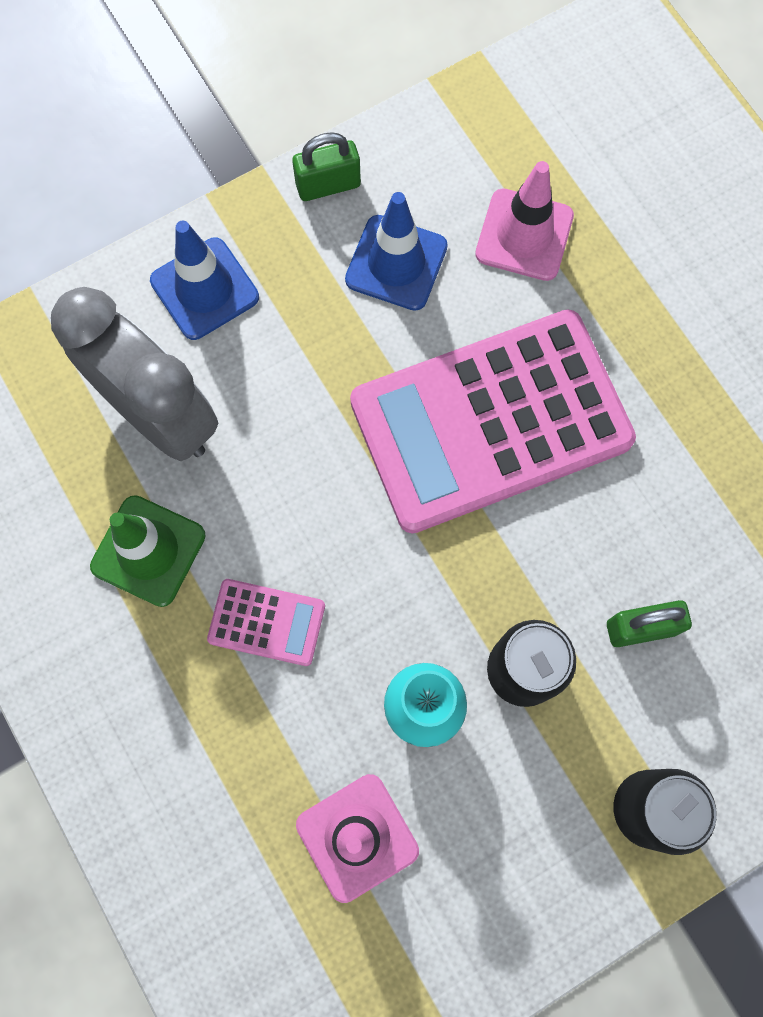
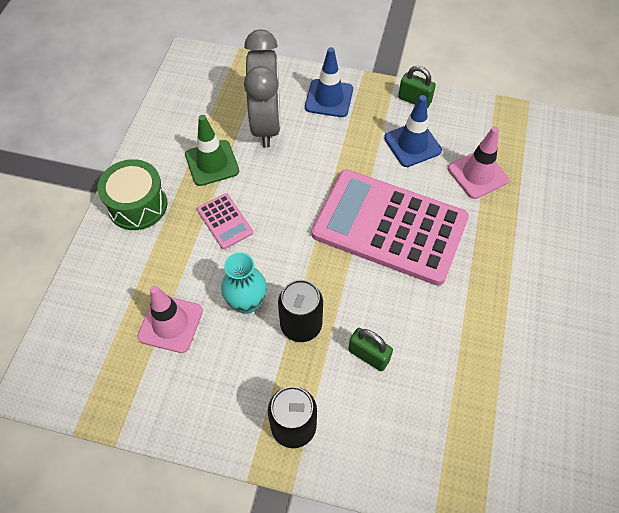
camera: 45 degrees right, 15 degrees down
(114, 718) = (137, 205): none -> green drum

